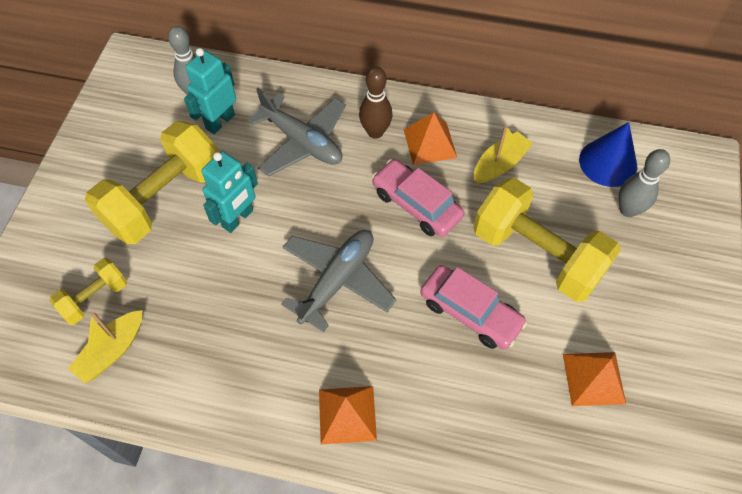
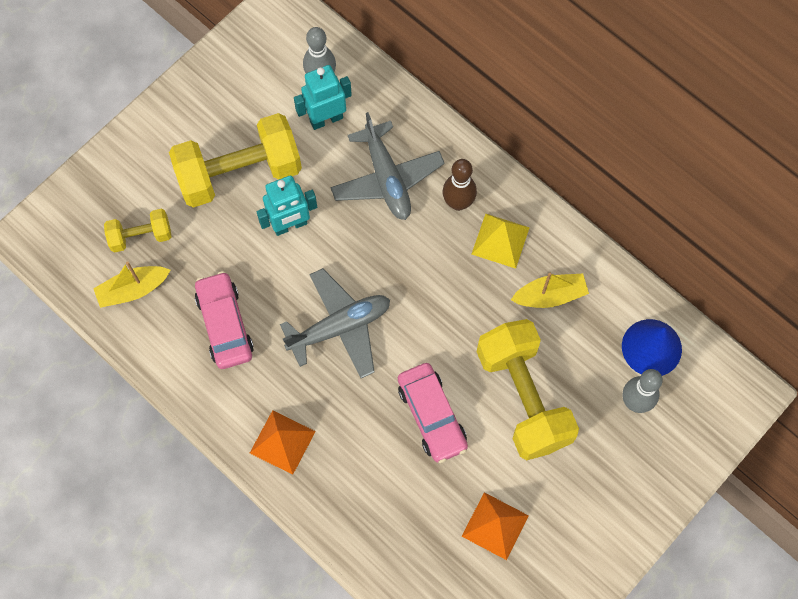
camera: 30 degrees right, 10 degrees up
(416, 204) = (449, 294): pink car -> pink car (225, 324)
(430, 143) = (500, 240): orange pyramid -> yellow pyramid

